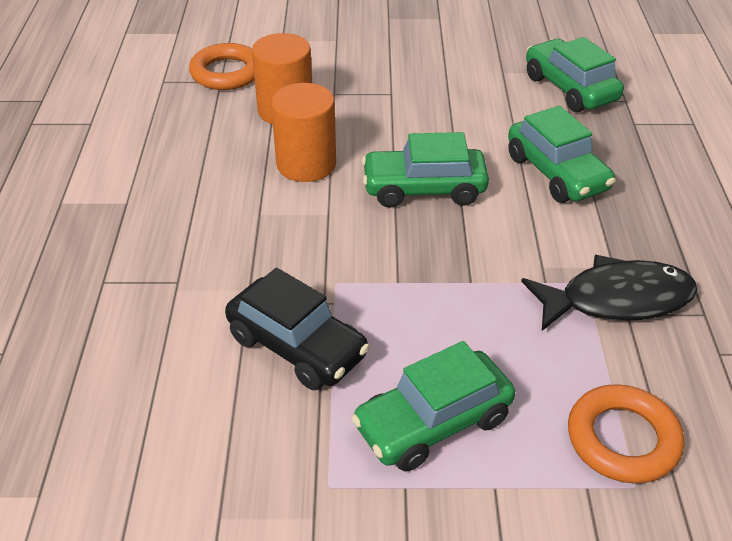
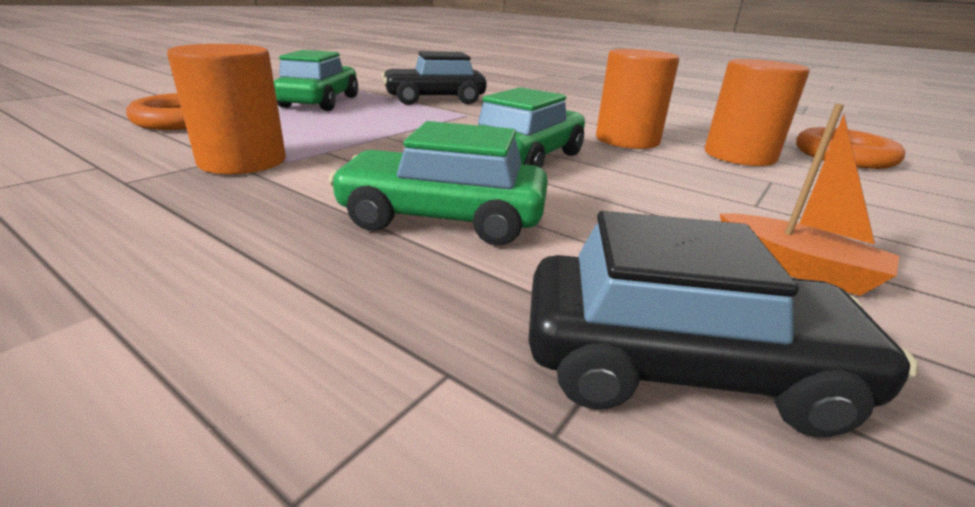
camera: 125 degrees right, 15 degrees down
(464, 76) = (796, 268): none -> orange boat
(570, 88) = (682, 366): green car -> black car
(616, 300) = (242, 161): black fish -> orange cylinder

